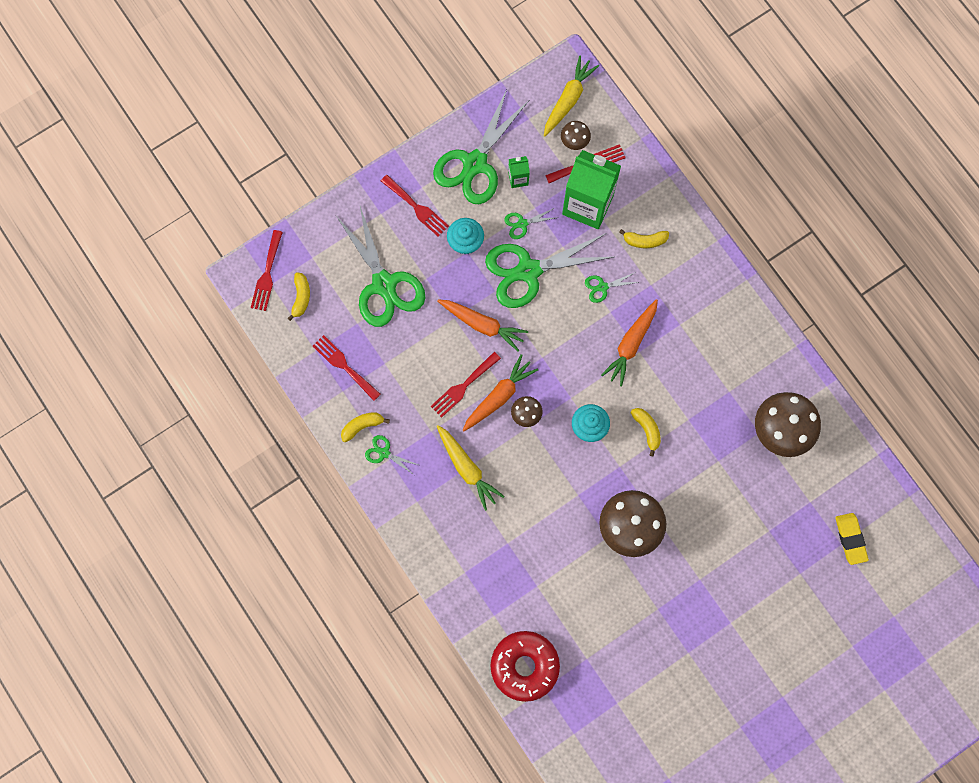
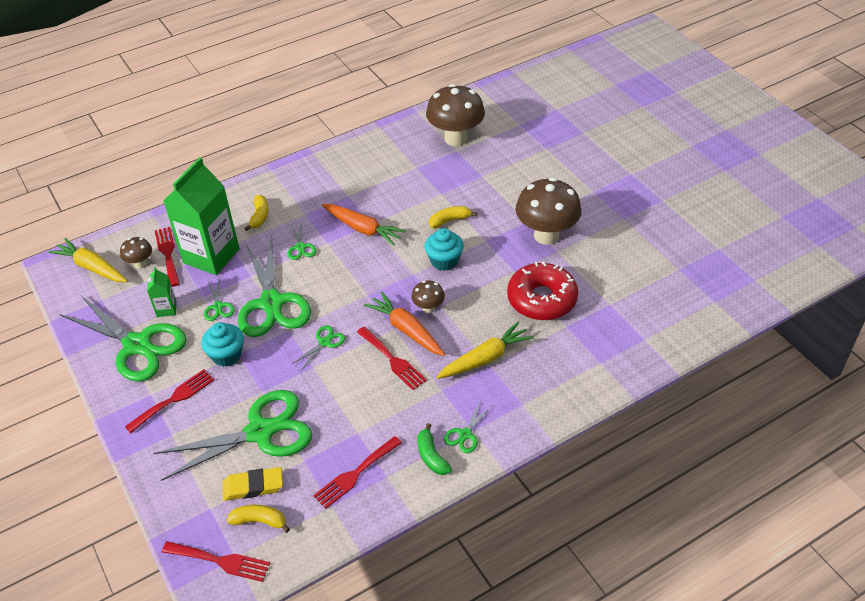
camera: 85 degrees left, 30 degrees down
(362, 426) = (431, 456): yellow banana -> green banana
(482, 324) = (324, 342): orange carrot -> green scissors
(524, 666) = (694, 315): red donut -> red donut (542, 299)
(850, 539) = (551, 104): yellow eraser -> yellow eraser (253, 486)

